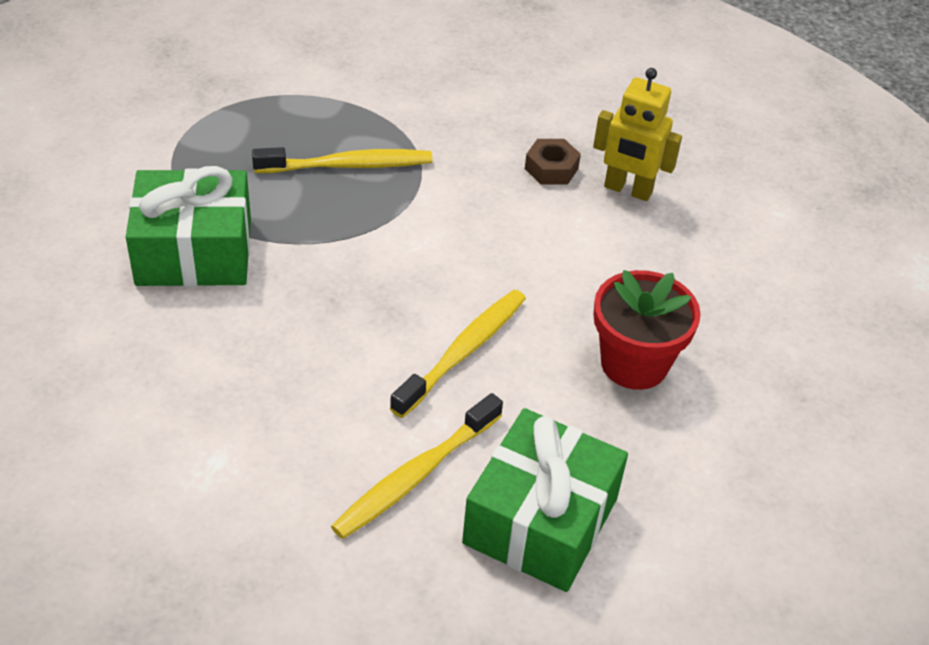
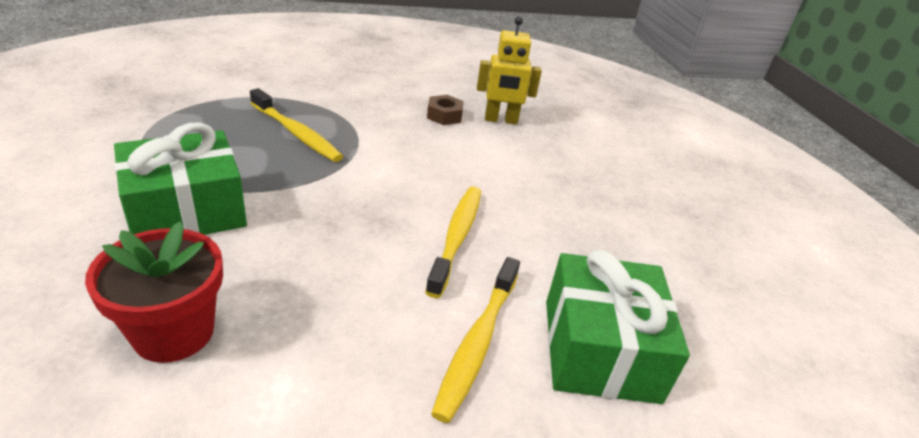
camera: 25 degrees left, 10 degrees down
(348, 165) = (296, 133): yellow toothbrush -> yellow toothbrush turned 75 degrees clockwise
(634, 363) = (580, 218): red flower pot -> red flower pot (174, 333)

